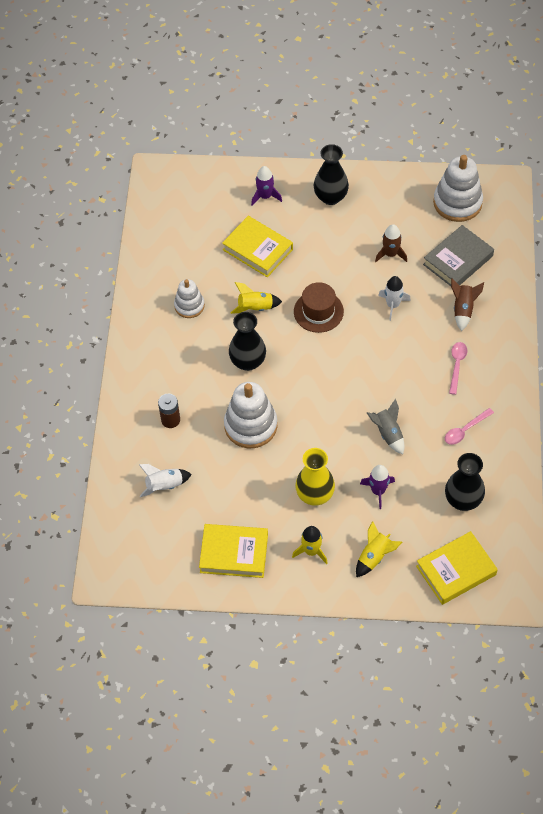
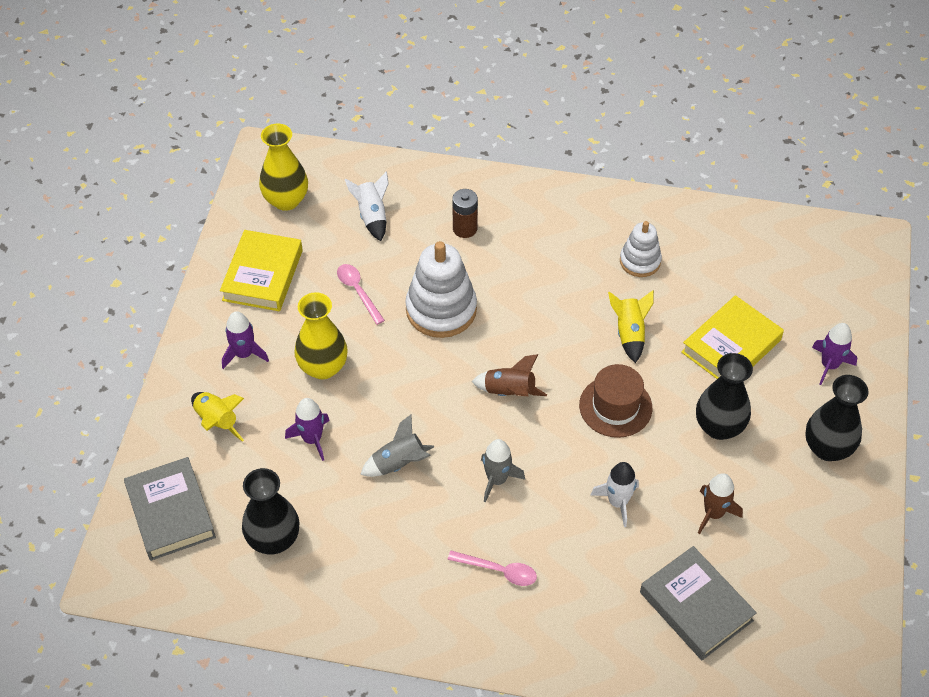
camera: 95 degrees right, 5 degrees down
(154, 551) = (286, 200): none -> yellow vase
(248, 361) = (541, 316): black vase -> black vase (719, 427)
(311, 551) = (244, 354): yellow rocket -> purple rocket
(389, 374) = (497, 480): none -> grey rocket
(456, 570) = (171, 512): yellow book -> grey book
(457, 202) = (814, 626): white stacking toy -> none
(463, 309) = (599, 597): brown rocket -> brown rocket (509, 392)
(465, 430) = (385, 562): pink spoon -> pink spoon (358, 291)

